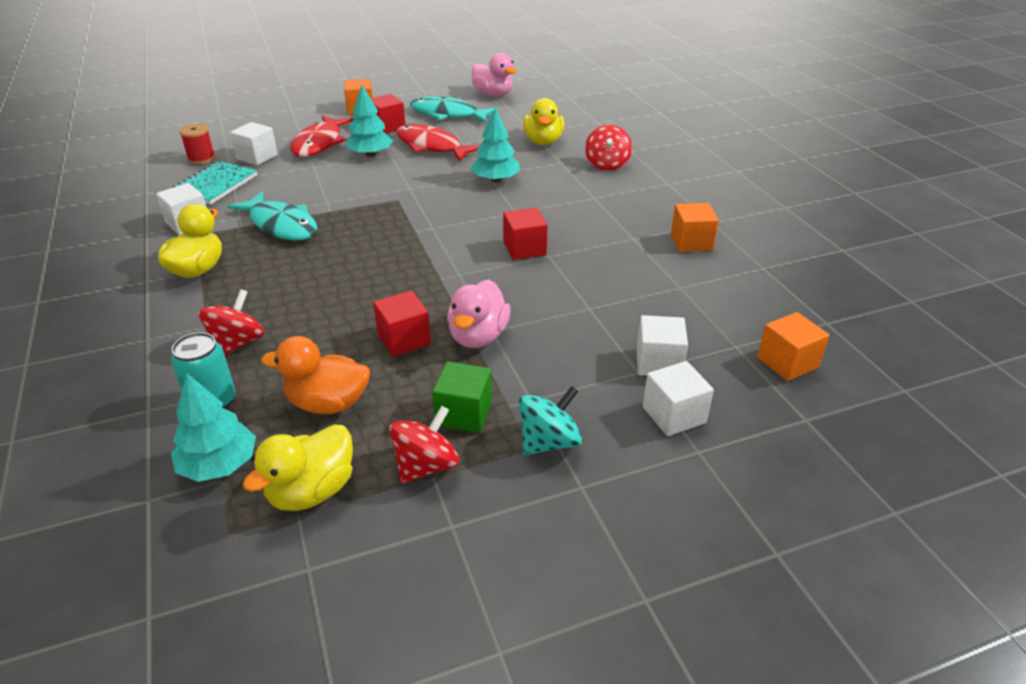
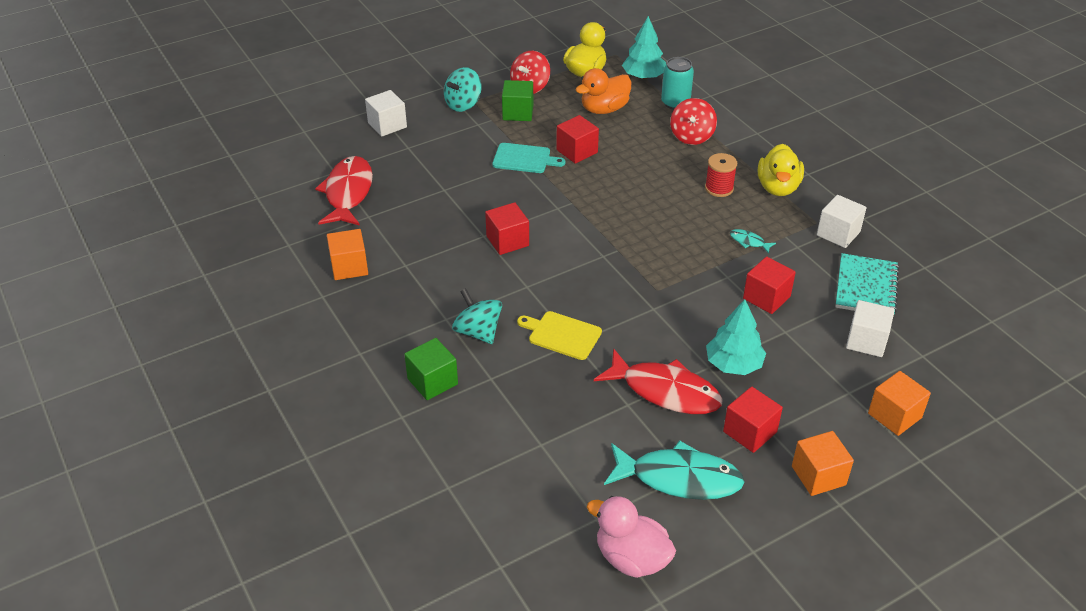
camera: 170 degrees right, 5 degrees up
(201, 158) = (928, 330): red spool -> red spool (719, 188)
(281, 225) = (749, 242): turquoise fish -> turquoise fish, size x0.42
(307, 186) = (766, 297): none -> red cube
(319, 143) = (813, 379): red fish -> red fish (348, 193)
(328, 403) = (604, 109): orange duck -> orange duck turned 150 degrees clockwise
(478, 336) = (524, 159): pink duck -> turquoise cutting board
(496, 180) = (562, 335): turquoise tree -> yellow cutting board
(543, 141) = (521, 423): yellow duck -> none
(566, 187) = (478, 332): none -> turquoise spinning top
(607, 164) = (432, 381): red spinning top -> green cube
(658, 363) = (393, 155): white cube -> none
(787, 362) = (302, 164): orange cube -> orange cube (894, 415)

